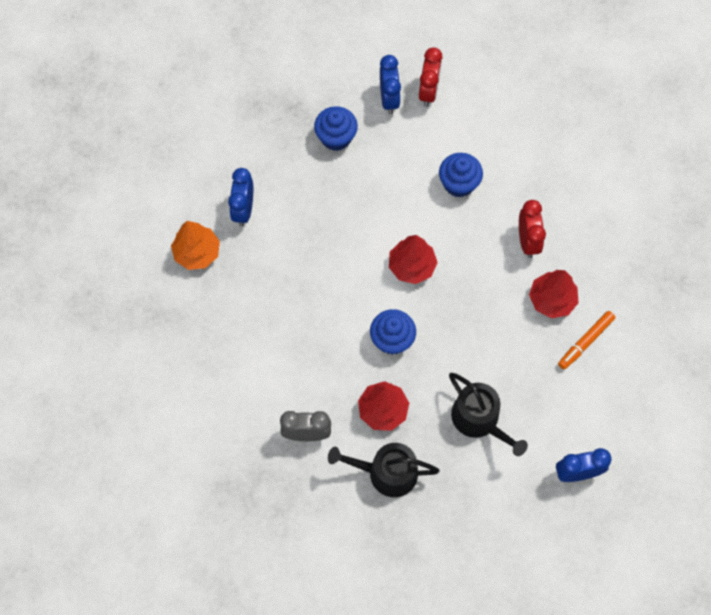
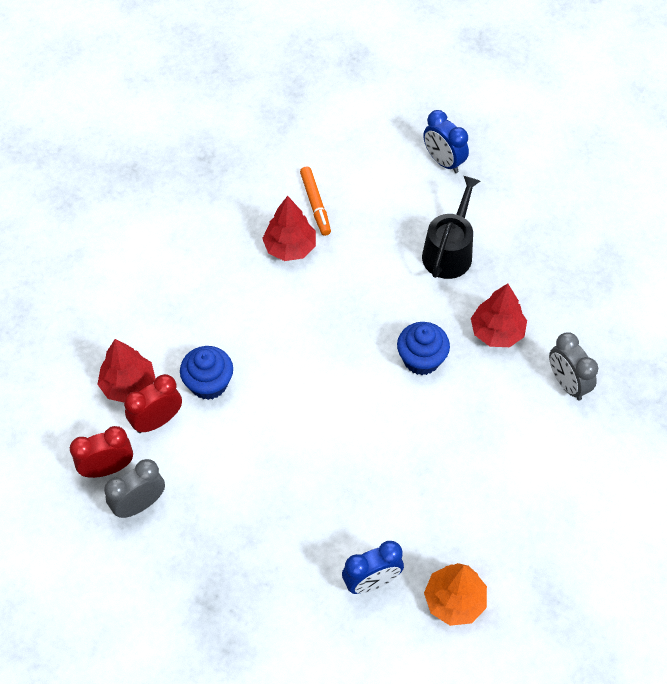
camera: 120 degrees left, 10 degrees down
(336, 137) = (222, 534): blue cupcake -> none
(386, 472) = (552, 300): black watering can -> none
(389, 99) = (139, 504): blue clock -> grey clock
(411, 266) = (331, 381): red tree -> red tree (128, 385)
(527, 241) = (239, 293): red clock -> red clock (157, 421)
(585, 342) = (315, 204): orange marker -> orange marker turned 60 degrees clockwise

